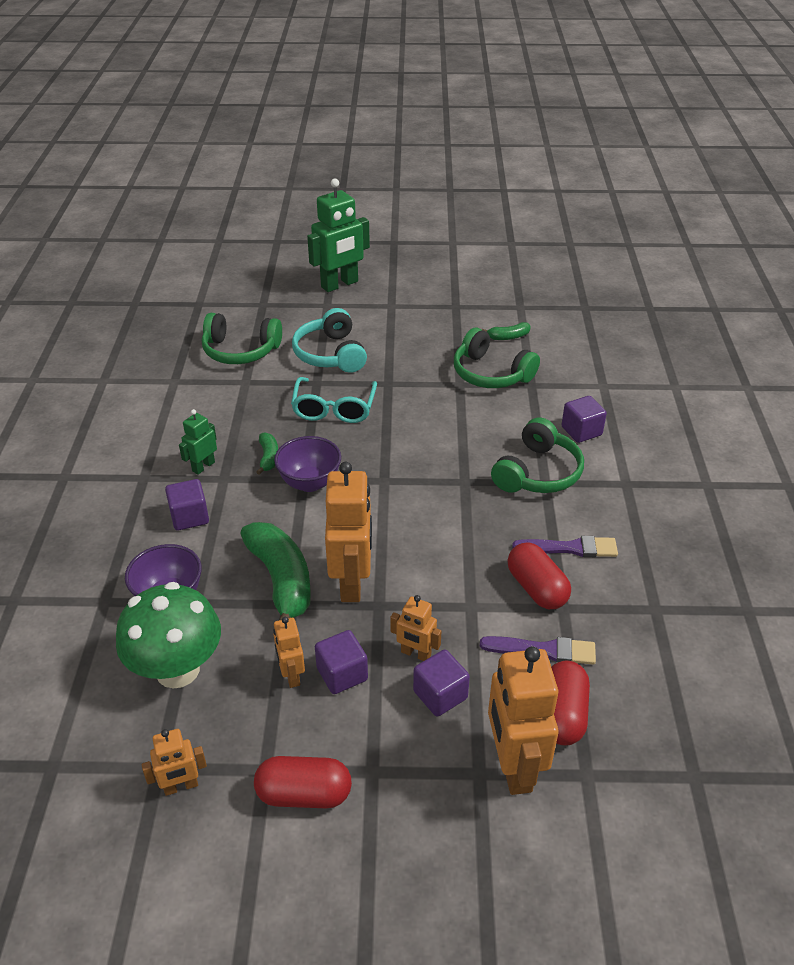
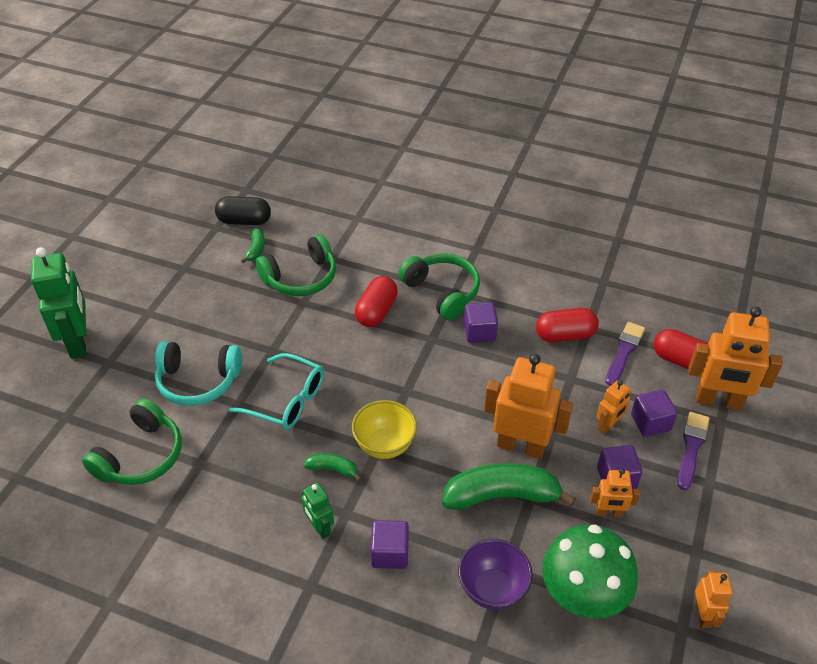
camera: 70 degrees left, 5 degrees up
(304, 794) = (723, 530): red capsule -> red capsule (376, 311)
(310, 483) = (385, 445): purple bowl -> yellow bowl
(541, 319) = (244, 221): none -> black capsule
(570, 548) = (531, 303): purple brush -> purple brush (691, 447)
(581, 431) = (406, 250): purple cube -> purple cube (479, 332)

